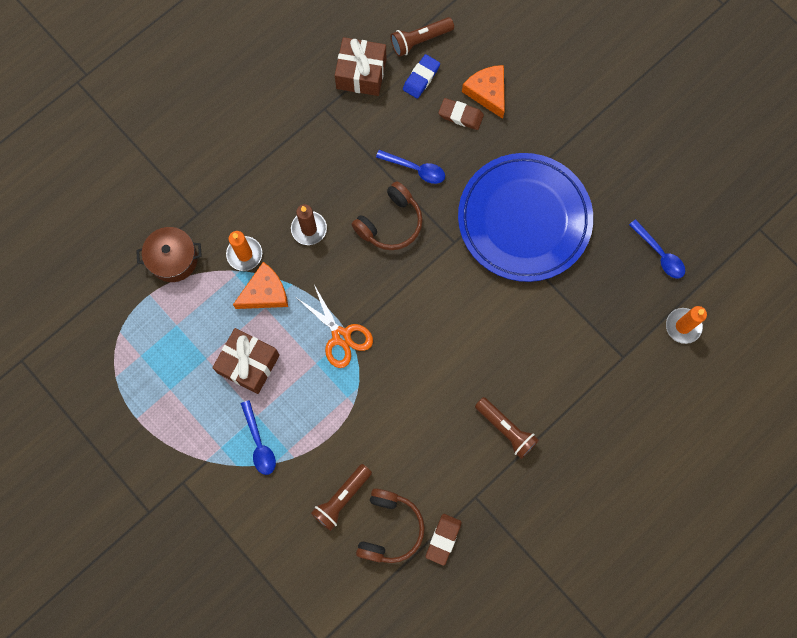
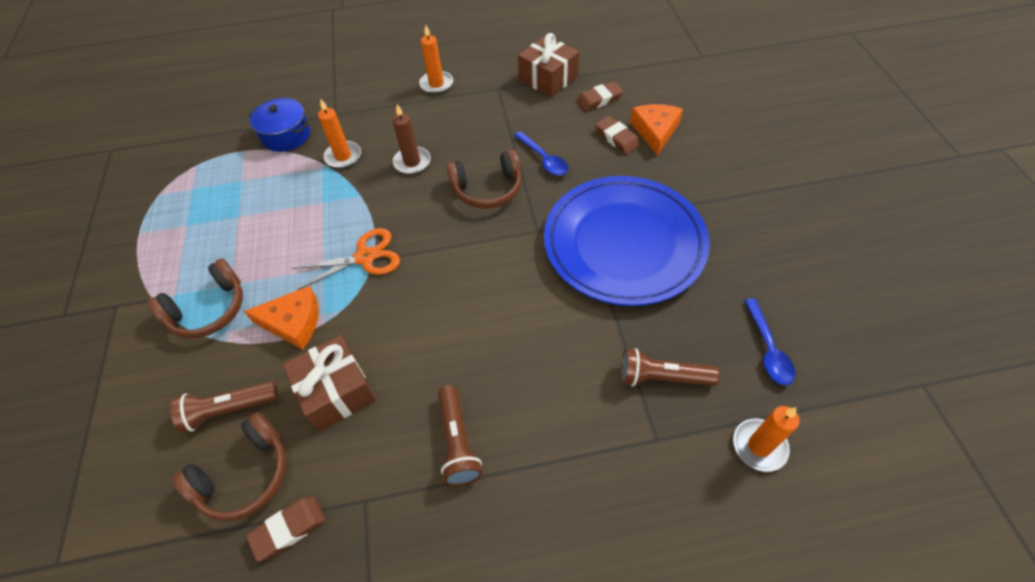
camera: 35 degrees right, 20 degrees down
(173, 259) = (286, 135): brown pot -> blue pot
(248, 364) = (266, 238): brown gift -> brown gift (336, 391)
(259, 443) = (209, 310): blue spoon -> brown headphones
(264, 131) = (436, 84): none -> orange candle
(265, 292) = (333, 191): orange cheese -> orange cheese (294, 322)
(341, 336) = (365, 257): orange scissors -> orange scissors turned 105 degrees counterclockwise
(420, 40) = (617, 76): brown flashlight -> brown flashlight (662, 377)
(421, 78) = (599, 99): blue eraser -> brown eraser

